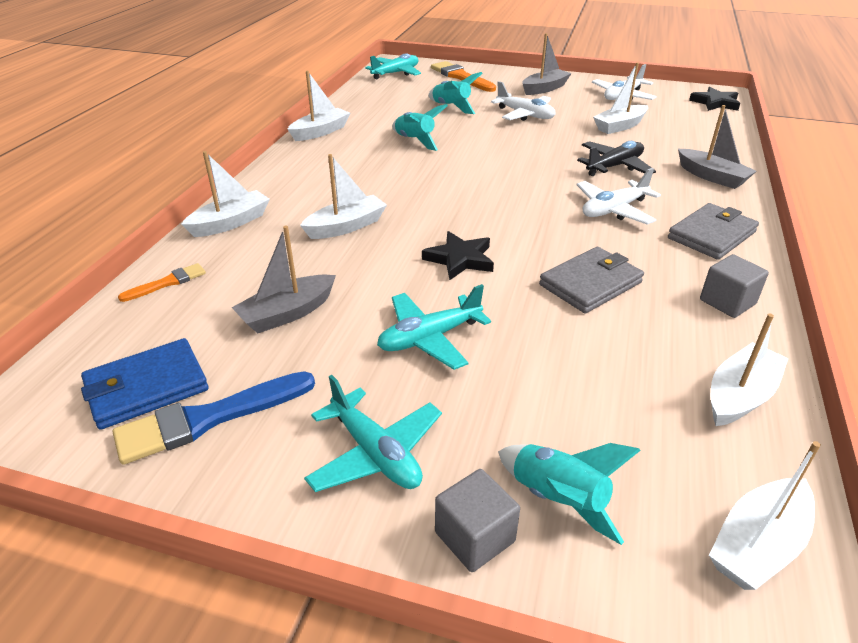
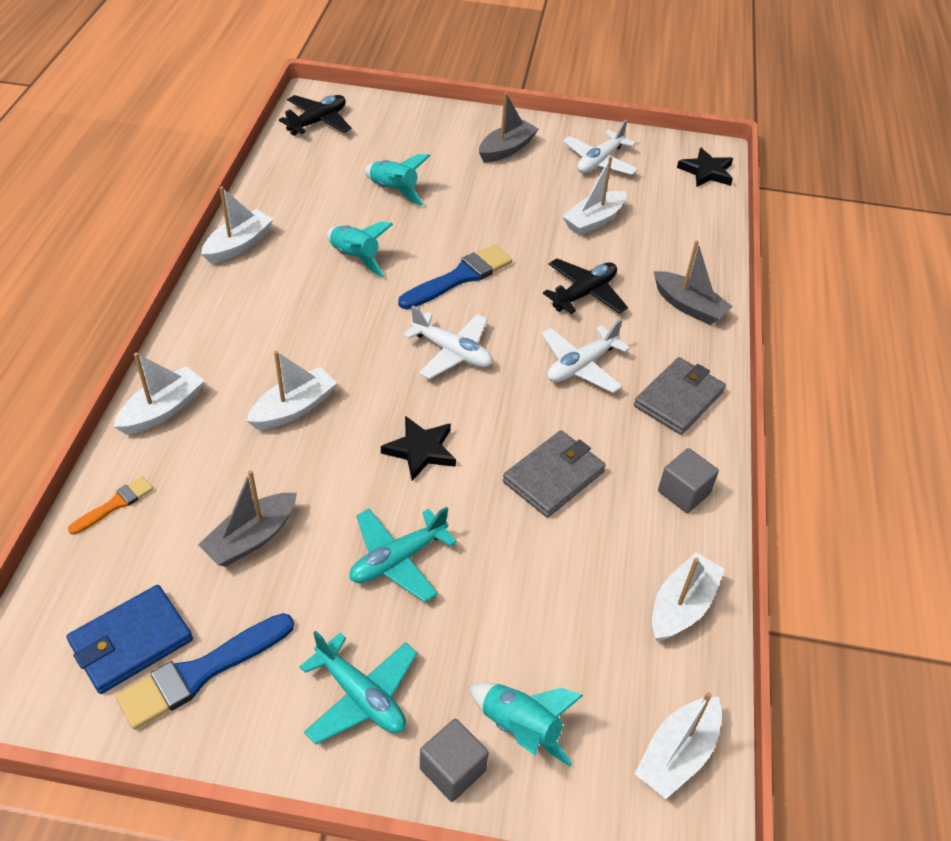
camera: 10 degrees left, 10 degrees up
(396, 73) = (318, 122): turquoise plane -> black plane
(461, 77) = (402, 128): orange brush -> none
(503, 154) = (459, 277): none -> blue brush
(525, 115) = (483, 203): white plane -> white plane (452, 352)

